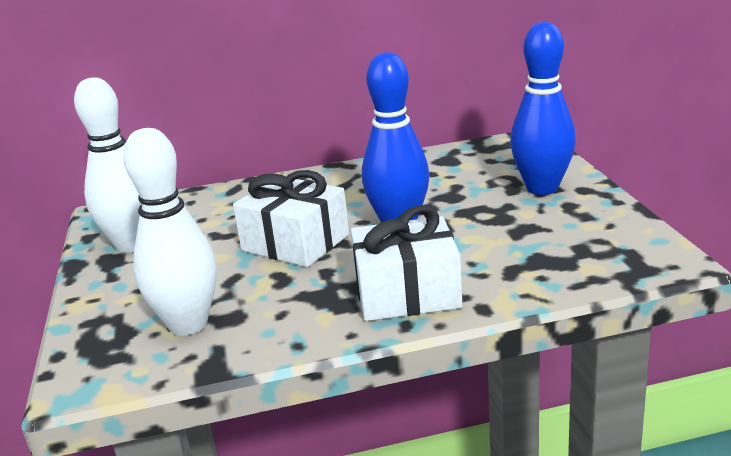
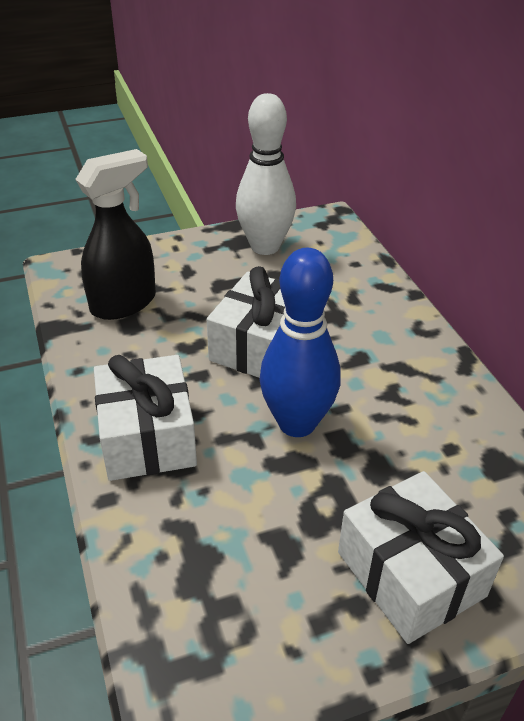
camera: 80 degrees right, 15 degrees up
(188, 324) = (124, 303): white bowling pin -> black spray bottle
(542, 188) = (410, 574): blue bowling pin -> white gift

